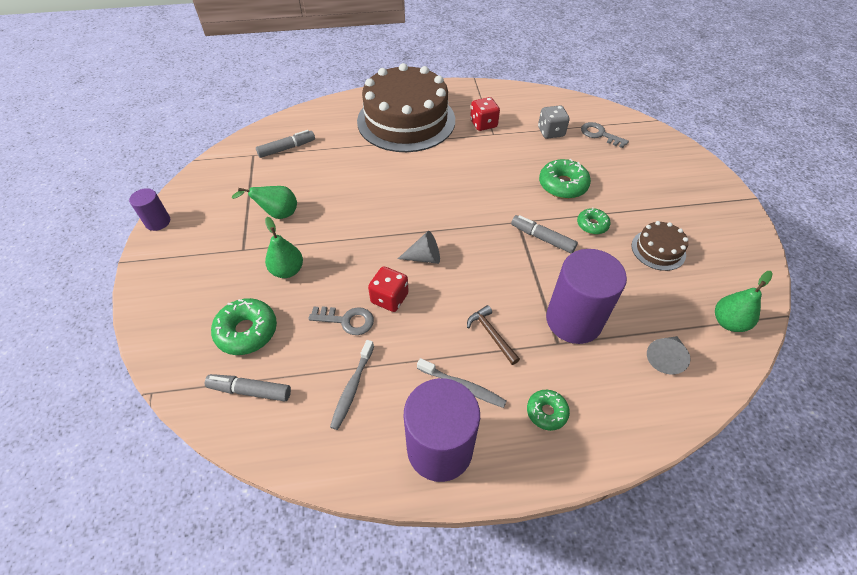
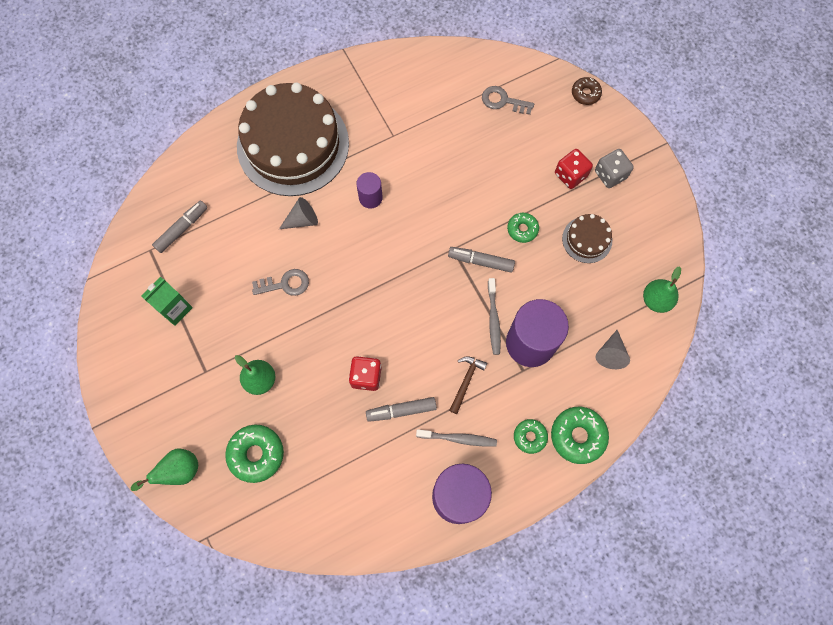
camera: 20 degrees left, 20 degrees up
(158, 222) = (101, 369): purple cylinder -> purple cylinder (370, 197)
(247, 197) = (175, 309): none -> green carton
(250, 390) = (288, 505): grey marker -> grey marker (401, 410)
(277, 214) = (217, 319): green pear -> green pear (179, 471)
(347, 320) = (338, 412): grey key -> grey key (285, 284)
(352, 387) = (370, 472): grey toothbrush -> grey toothbrush (493, 319)
(424, 257) = (380, 321): grey cone -> grey cone (302, 220)
(483, 124) = (378, 124): red dice -> red dice (570, 175)
(491, 334) = (466, 381): brown hammer -> brown hammer turned 75 degrees clockwise
(551, 132) = (452, 113): grey dice -> grey dice (610, 174)
(562, 185) = (483, 186): green donut -> green donut (578, 436)
(679, 146) = (585, 93): none -> brown donut

